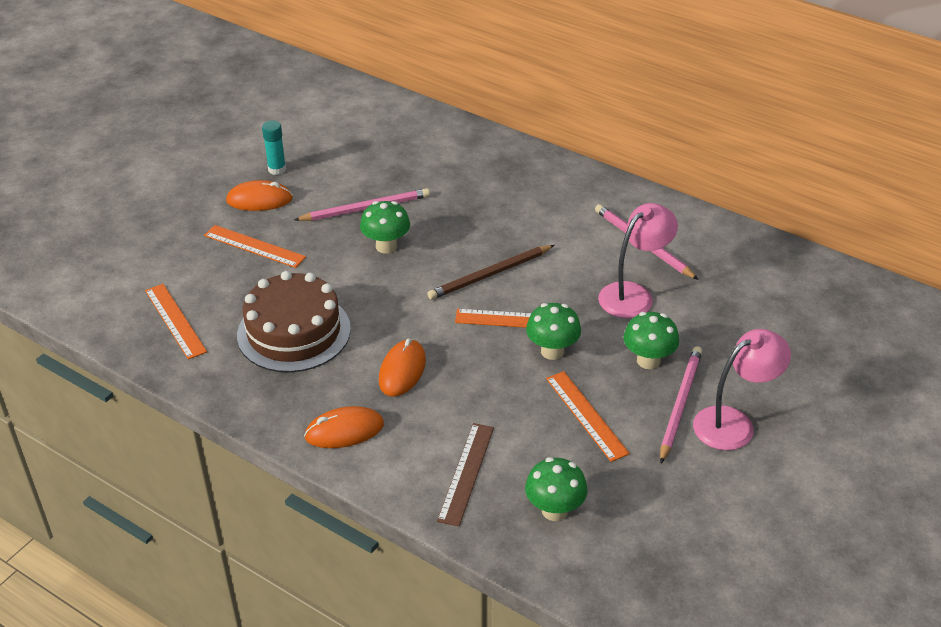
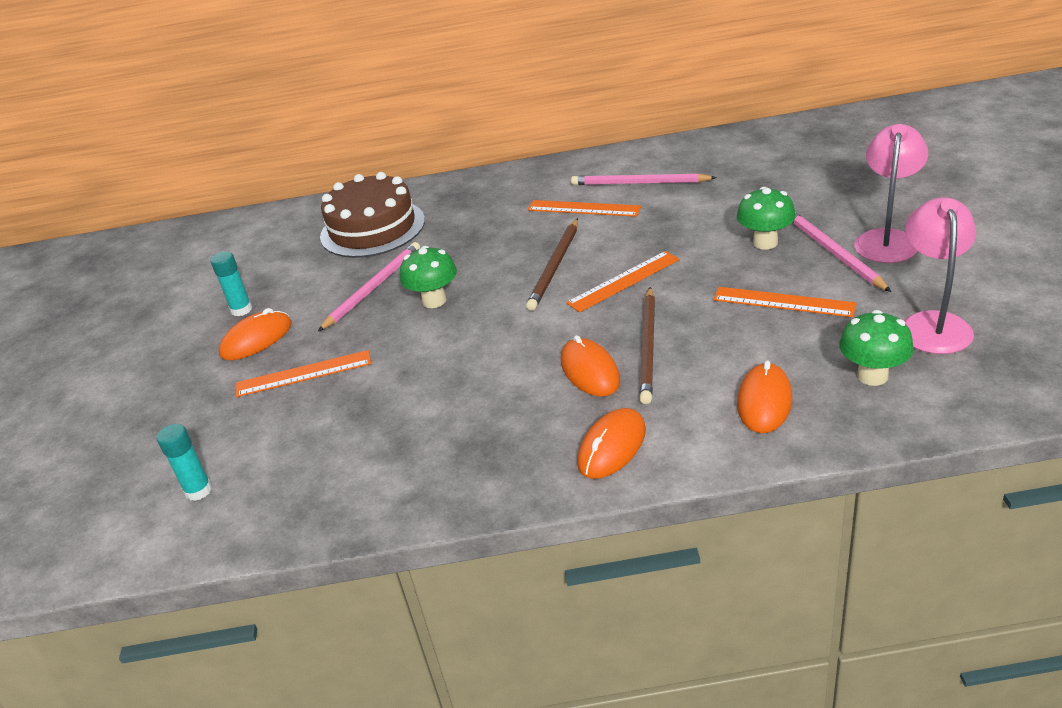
camera: 35 degrees left, 5 degrees down
(121, 286) = (198, 490): none -> turquoise glue stick
(175, 320) = (305, 479): orange ruler -> orange ruler (583, 208)
(294, 332) = (444, 409): brown cake -> brown cake (372, 228)
(458, 381) = (648, 347): none -> brown pencil
(466, 473) = (764, 401): brown ruler -> orange mouse
(552, 351) = (687, 281): green mushroom -> none
(633, 294) = (685, 213): pink lamp -> pink lamp (932, 323)

